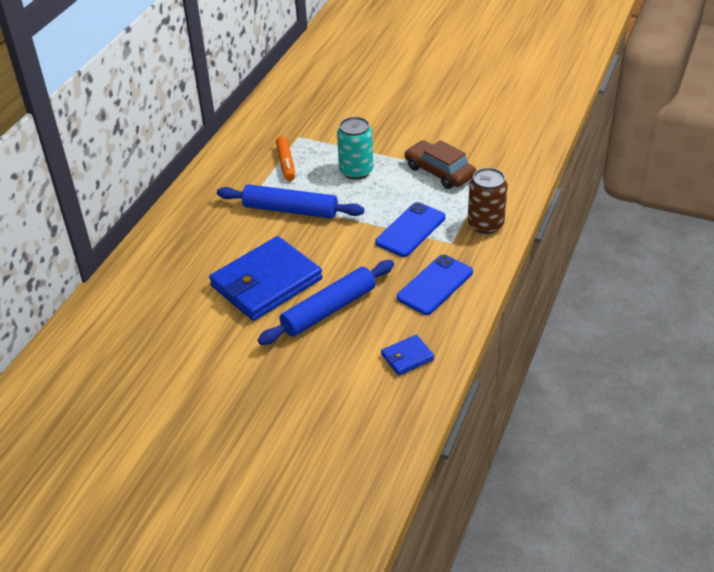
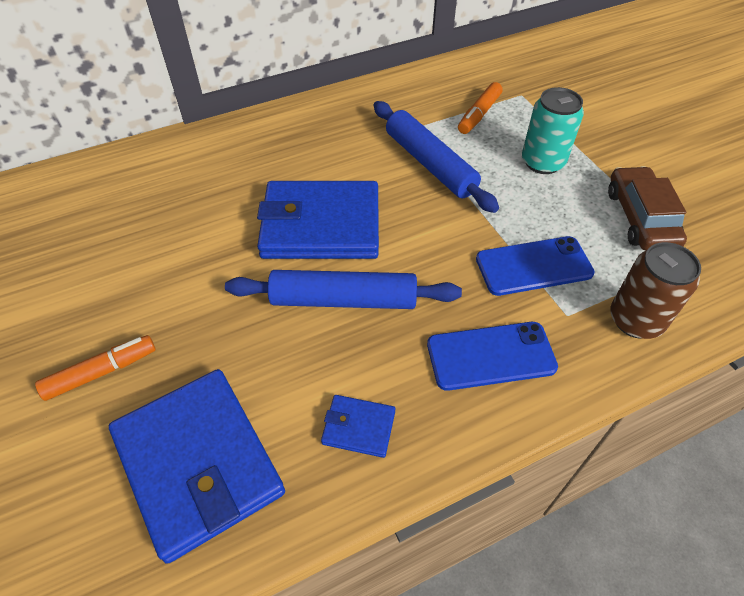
camera: 40 degrees right, 10 degrees up
(236, 432) = (101, 372): none -> orange marker
(347, 426) = (198, 463): none -> blue wallet

